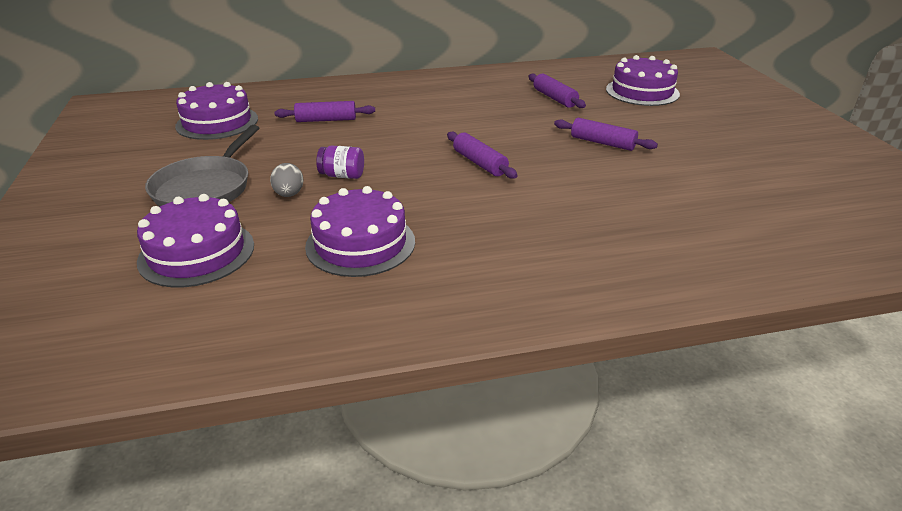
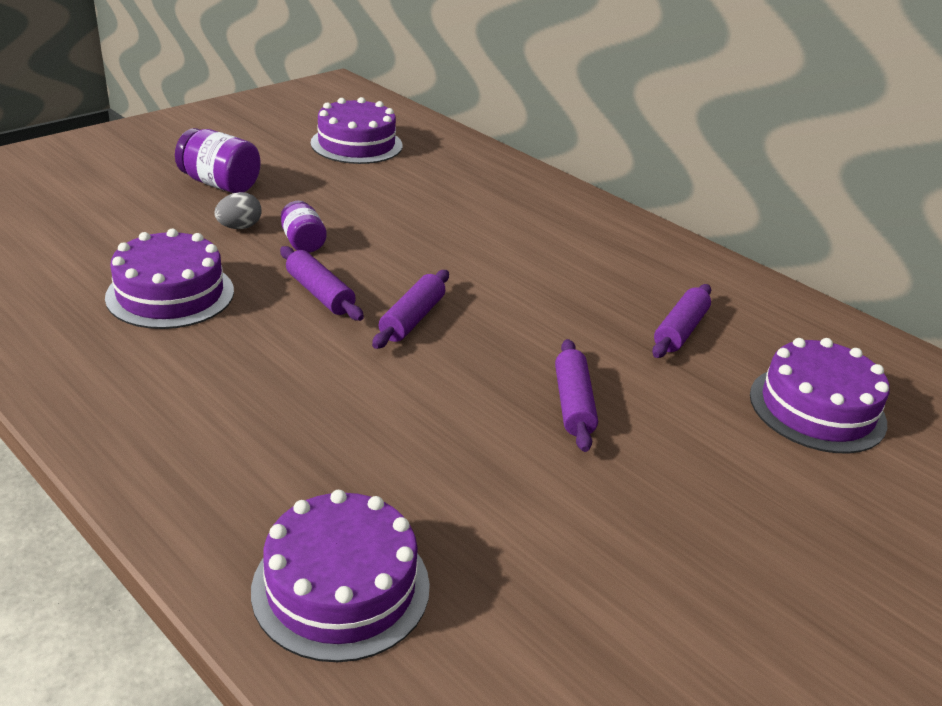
camera: 55 degrees right, 0 degrees up
(197, 253) = (104, 219): purple cake -> purple cake (341, 587)
(206, 188) = (220, 184): grey pan -> purple jar
(326, 120) = (424, 195): purple rolling pin -> purple rolling pin (320, 293)

